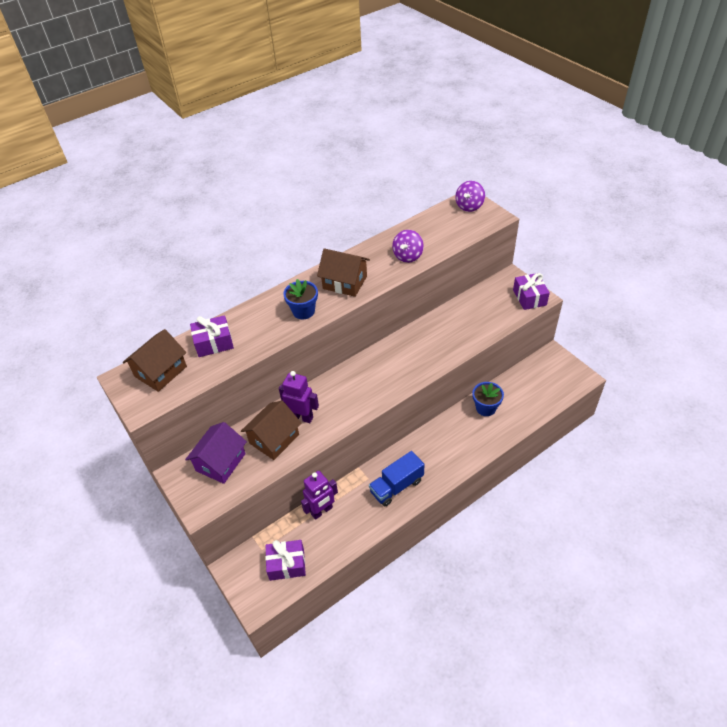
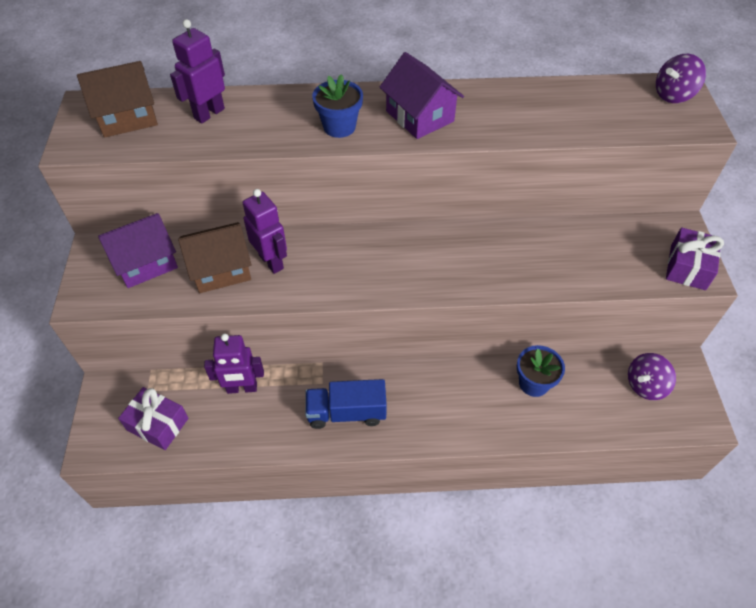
camera: 30 degrees right, 5 degrees up
(214, 343) = (209, 113): purple gift -> purple robot
(345, 282) = (419, 116): brown house -> purple house
(408, 256) = (530, 121): purple spinning top -> purple spinning top (645, 385)

